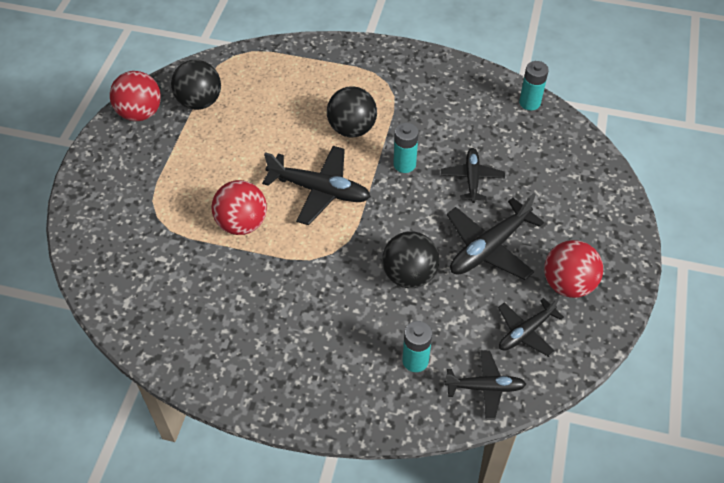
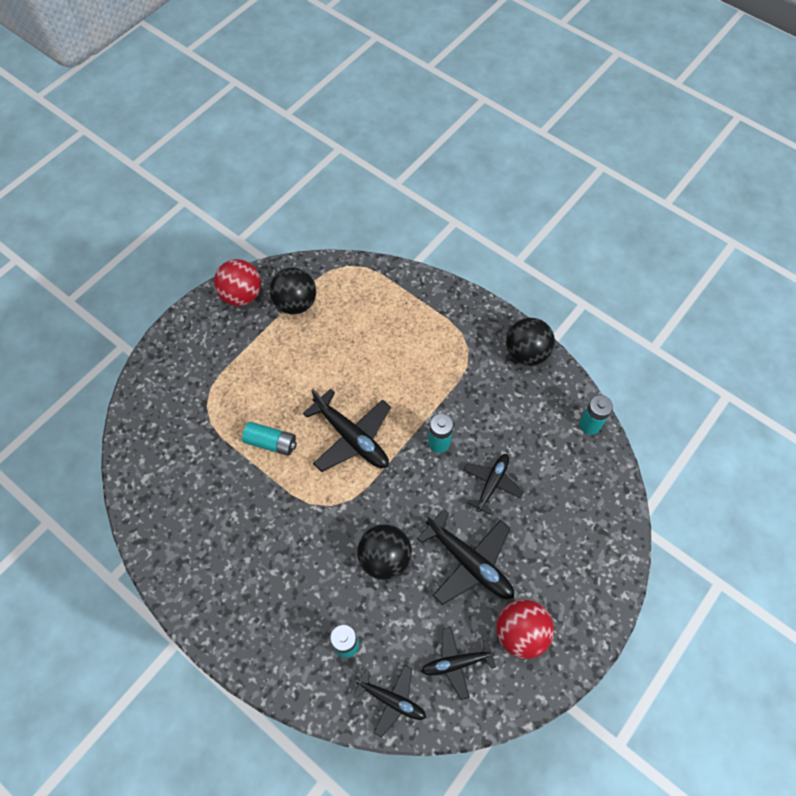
camera: 25 degrees right, 10 degrees up
(242, 223) = (271, 442): red ball -> turquoise battery
(352, 129) = (411, 385): black ball -> black ball (526, 353)
(489, 247) = (469, 562): black plane -> black plane turned 120 degrees counterclockwise

